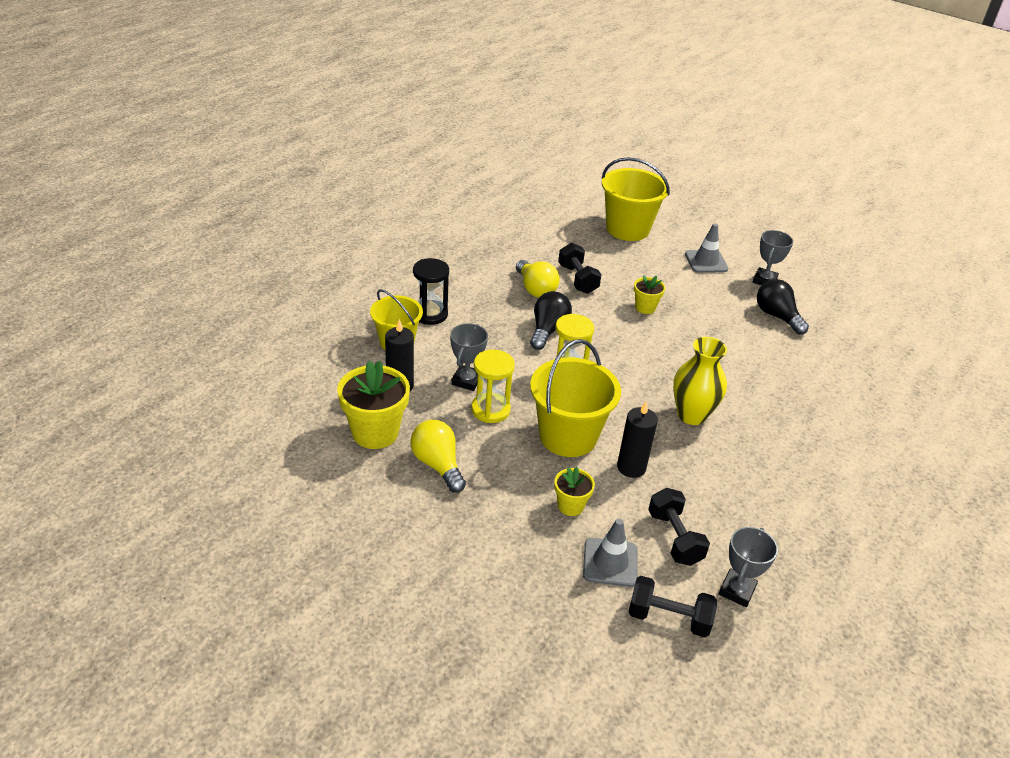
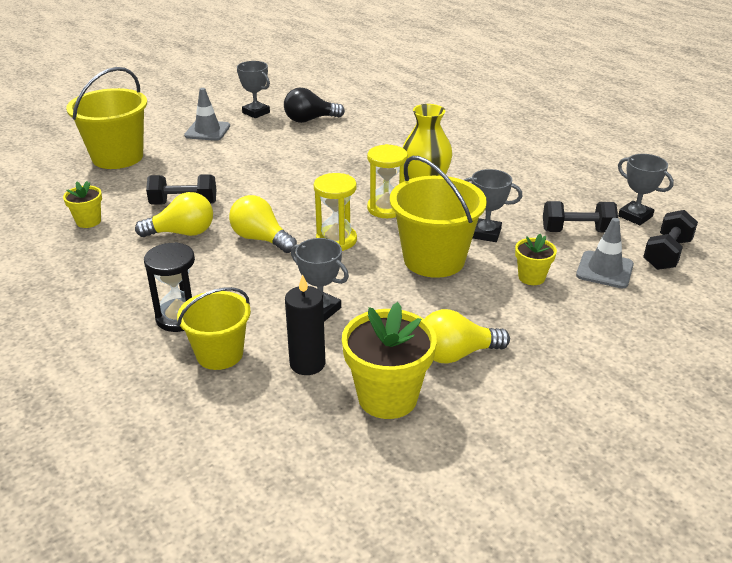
camera: 70 degrees left, 5 degrees down
(490, 410) = (377, 301): yellow hourglass -> yellow hourglass (386, 208)
(548, 330) = (261, 239): black light bulb -> yellow light bulb
(631, 467) = (486, 233): black candle -> grey trophy
(645, 308) = (258, 177): yellow flower pot -> yellow flower pot (88, 221)

